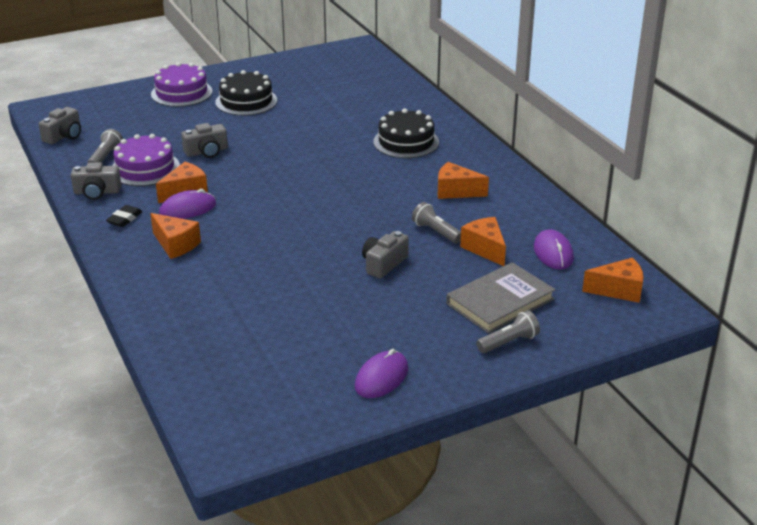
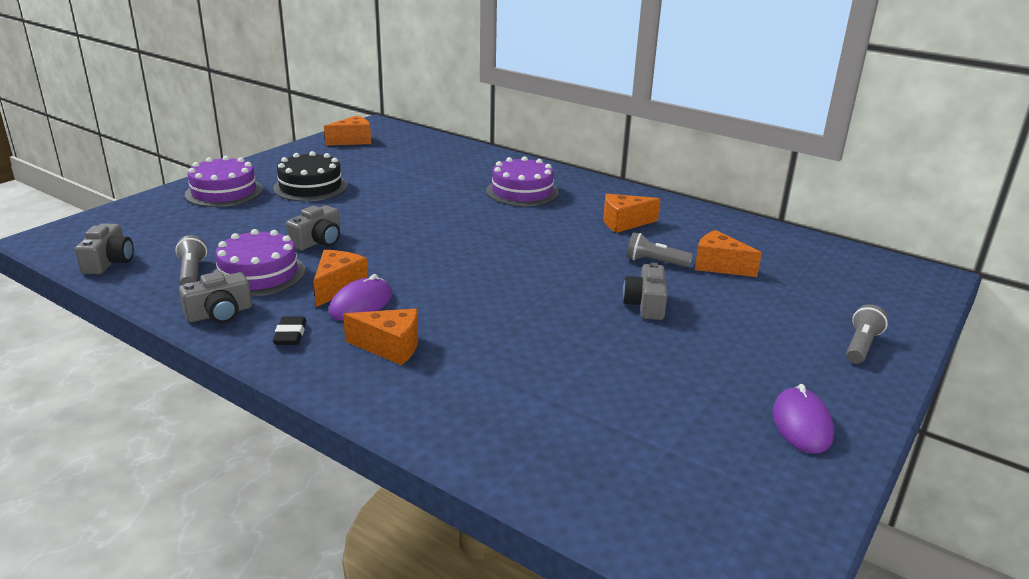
camera: 30 degrees left, 5 degrees down
(406, 142) = (522, 191): black cake -> purple cake
(500, 302) = (799, 310): grey book -> none
(553, 253) = (779, 254): purple mouse -> none
(618, 290) = (876, 271): orange cheese -> orange cheese (353, 141)

